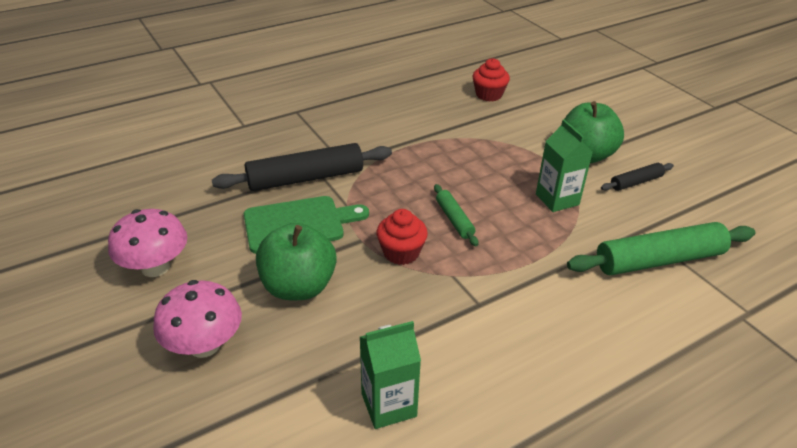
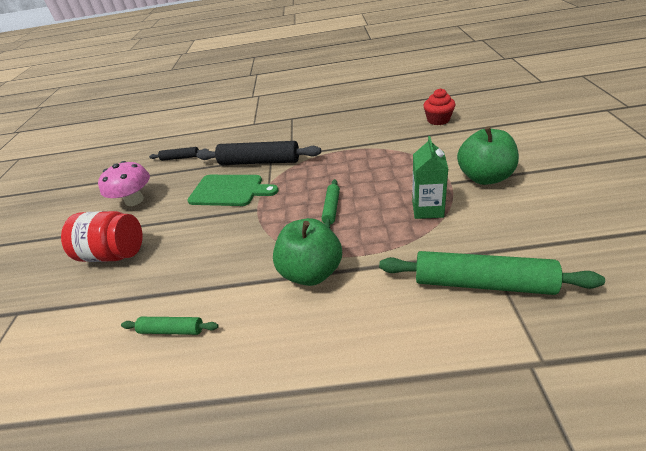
camera: 35 degrees right, 0 degrees up
(204, 345) = (114, 254): pink mushroom -> red jar
(298, 287) = (193, 231): green apple -> green apple (311, 272)
(388, 405) = (172, 330): green carton -> green rolling pin
(401, 252) = (274, 224): red cupcake -> none
(636, 182) = (516, 208): black rolling pin -> black rolling pin (180, 158)

